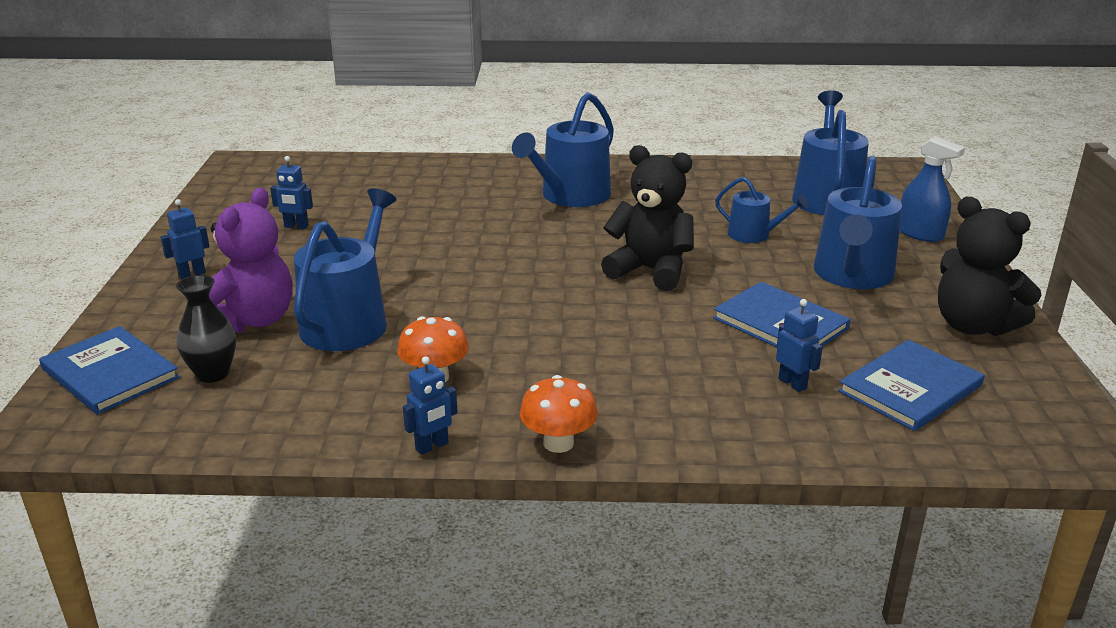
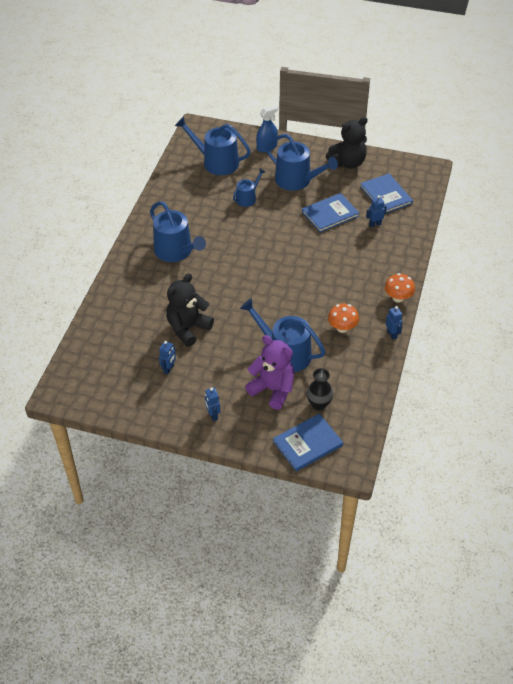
camera: 75 degrees left, 20 degrees up
(650, 270) = (271, 241): black teddy bear -> black teddy bear (188, 328)

